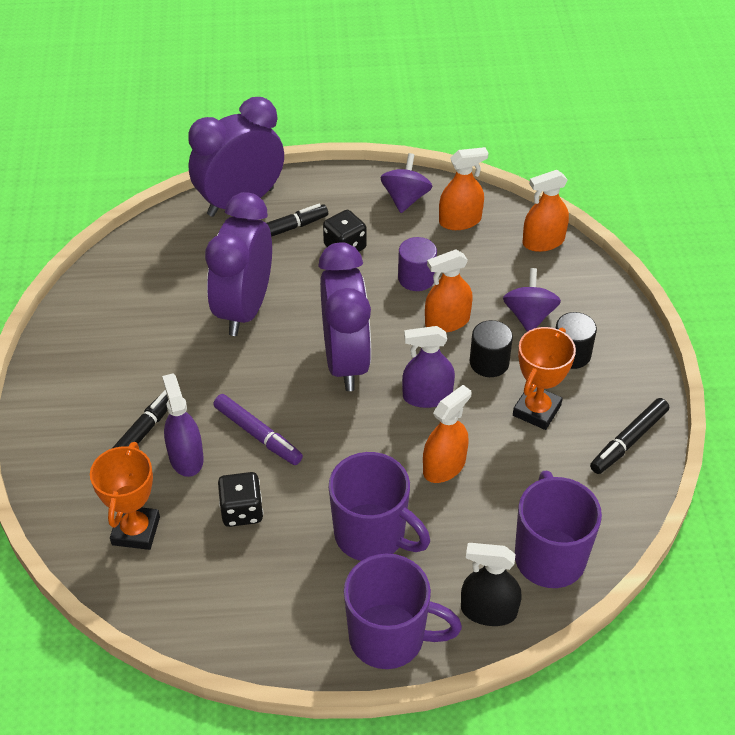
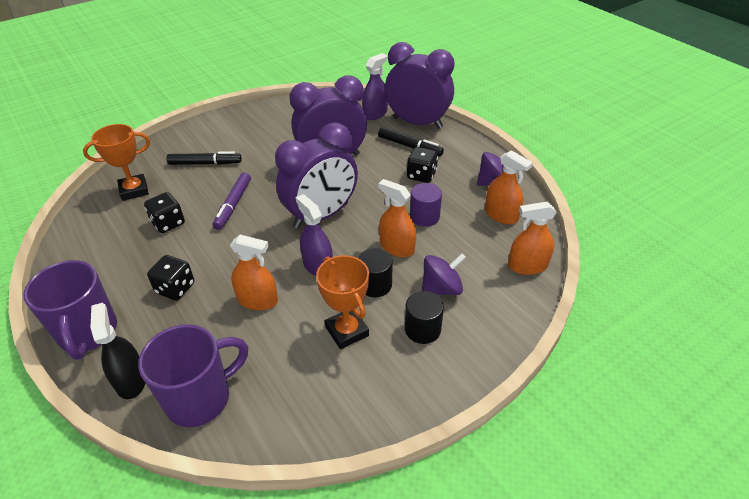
camera: 60 degrees right, 5 degrees down
(186, 457) = (198, 185): purple spray bottle -> purple spray bottle (375, 114)
(372, 535) = (175, 288): purple mug -> black dice
(536, 410) = (347, 331): orange trophy -> orange trophy turned 60 degrees clockwise
(543, 242) = (527, 266): orange spray bottle -> orange spray bottle turned 45 degrees counterclockwise
(628, 441) = (355, 406): black marker -> none

